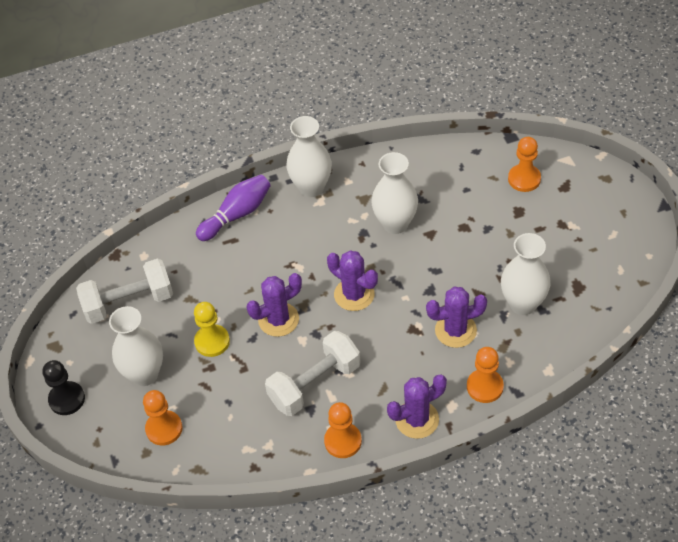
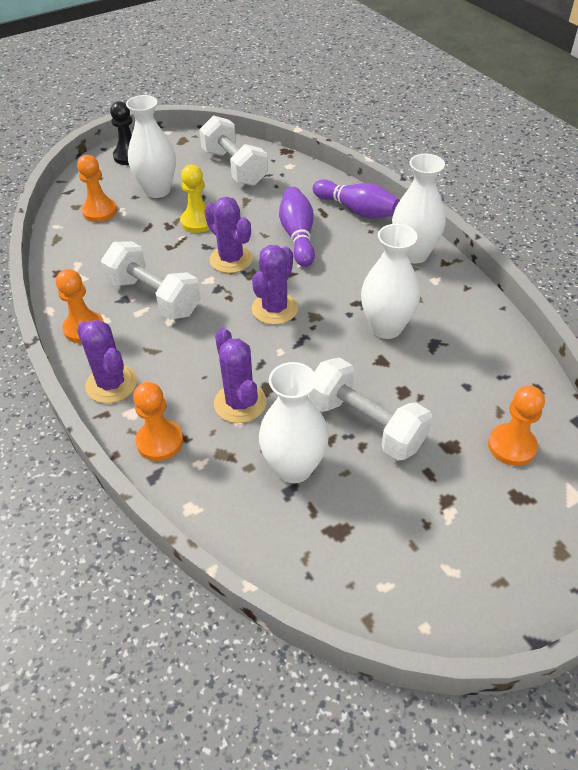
camera: 75 degrees right, 5 degrees down
(260, 264) = (298, 236): none -> purple bowling pin
(491, 255) = (365, 424): none -> white dumbbell

